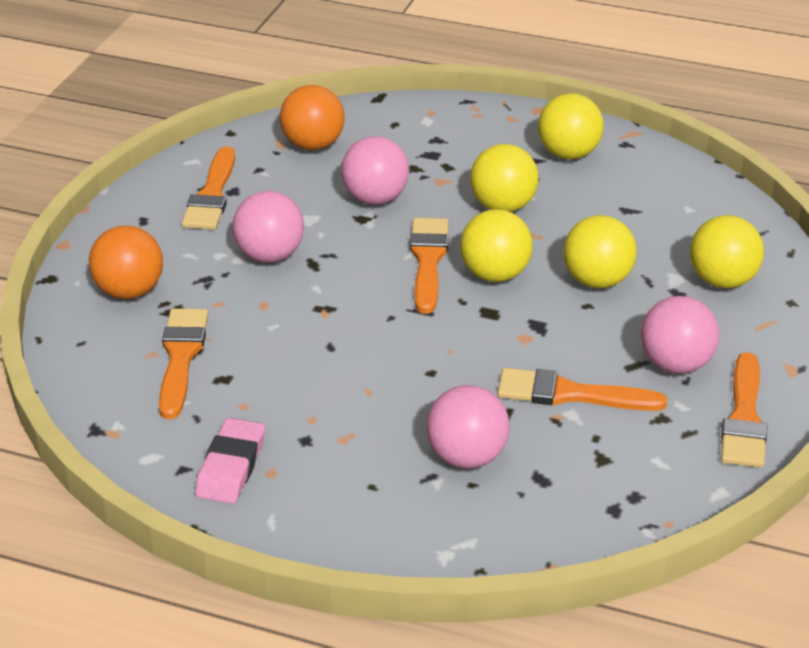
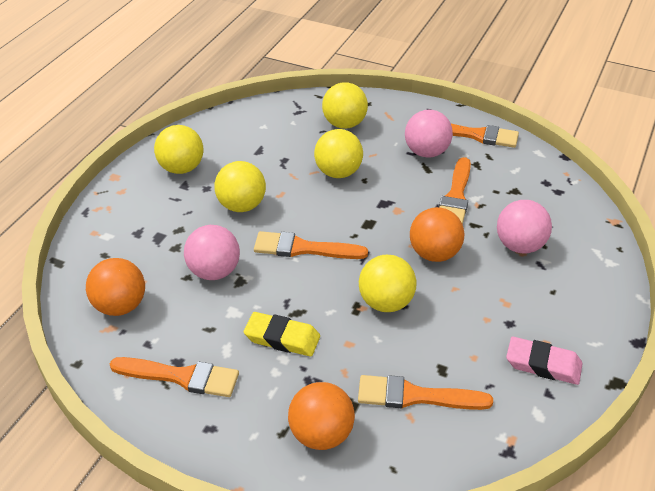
camera: 85 degrees left, 5 degrees up
(270, 255) = (282, 338): pink ball -> yellow eraser
(435, 372) = (434, 254): none -> orange ball
(495, 274) = (325, 217): yellow ball -> yellow ball (386, 303)

